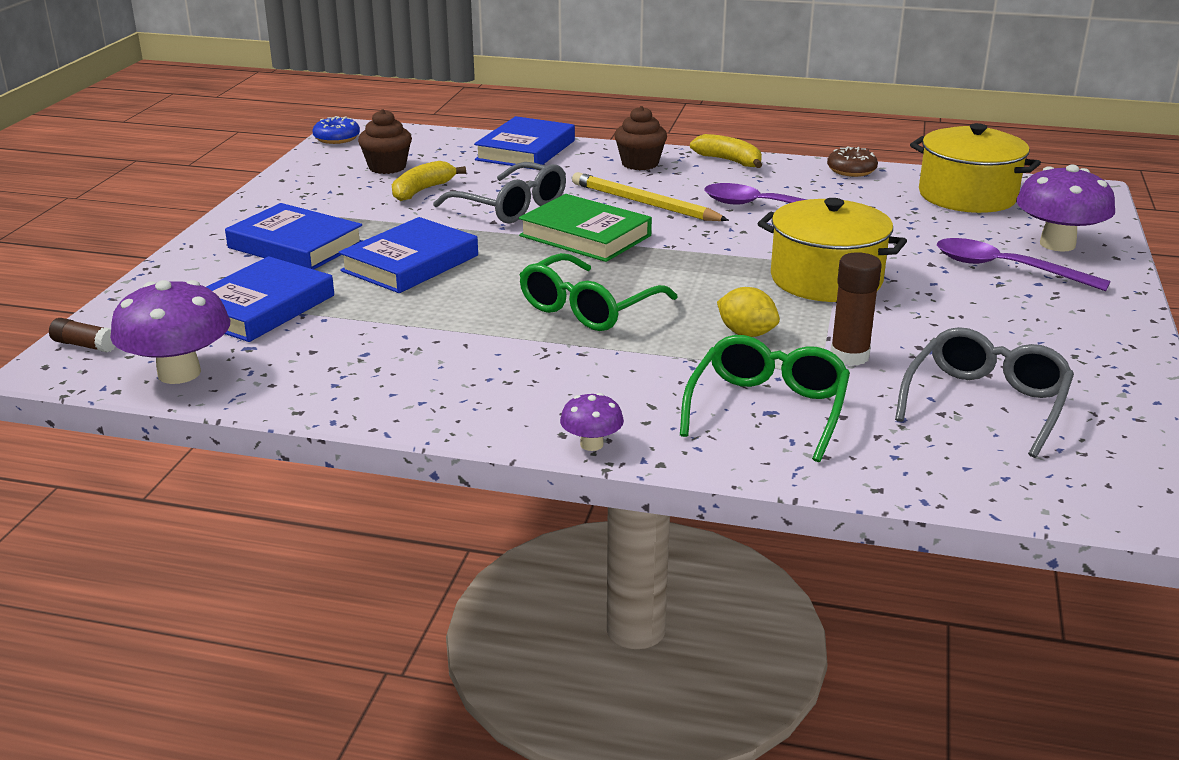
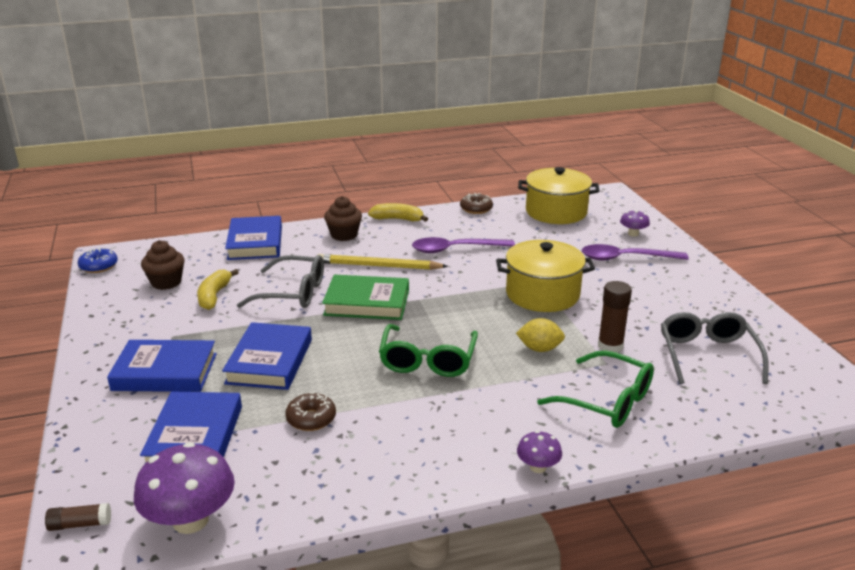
camera: 30 degrees left, 0 degrees up
(392, 325) = (311, 419): none -> brown donut
(767, 409) = (607, 401): green glasses -> green glasses turned 135 degrees clockwise
(1057, 244) = (633, 234): purple mushroom -> purple mushroom, size x0.51

